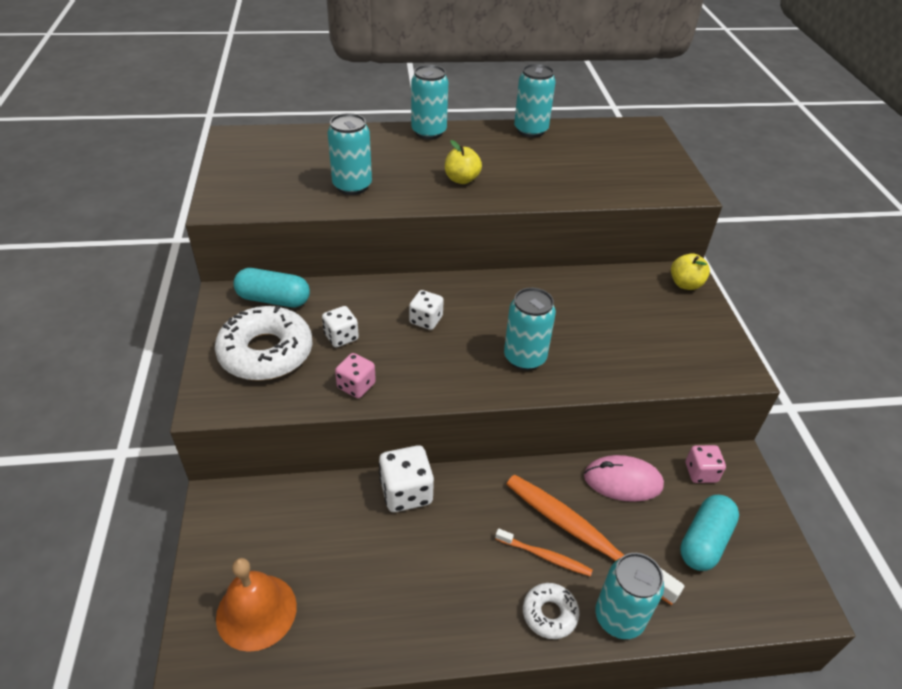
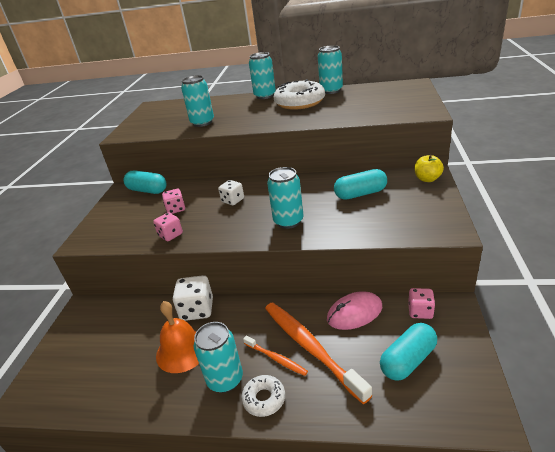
camera: 20 degrees right, 10 degrees down
(256, 611) = (71, 373): orange bell -> orange bell (182, 350)
(266, 352) = (128, 217): white donut -> white donut (299, 102)
(341, 337) = (176, 209): white dice -> pink dice
(461, 179) = (271, 116): yellow apple -> none
(606, 309) = (360, 194): none -> turquoise capsule
(619, 617) = (317, 408): turquoise can -> turquoise can (225, 379)
(623, 481) = (354, 313): pink mouse -> pink mouse turned 45 degrees counterclockwise

